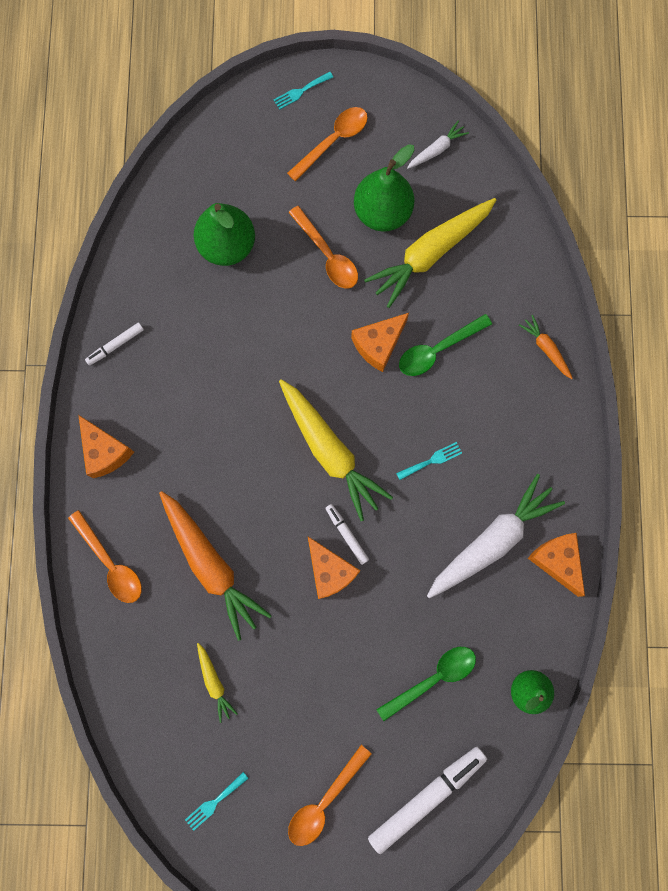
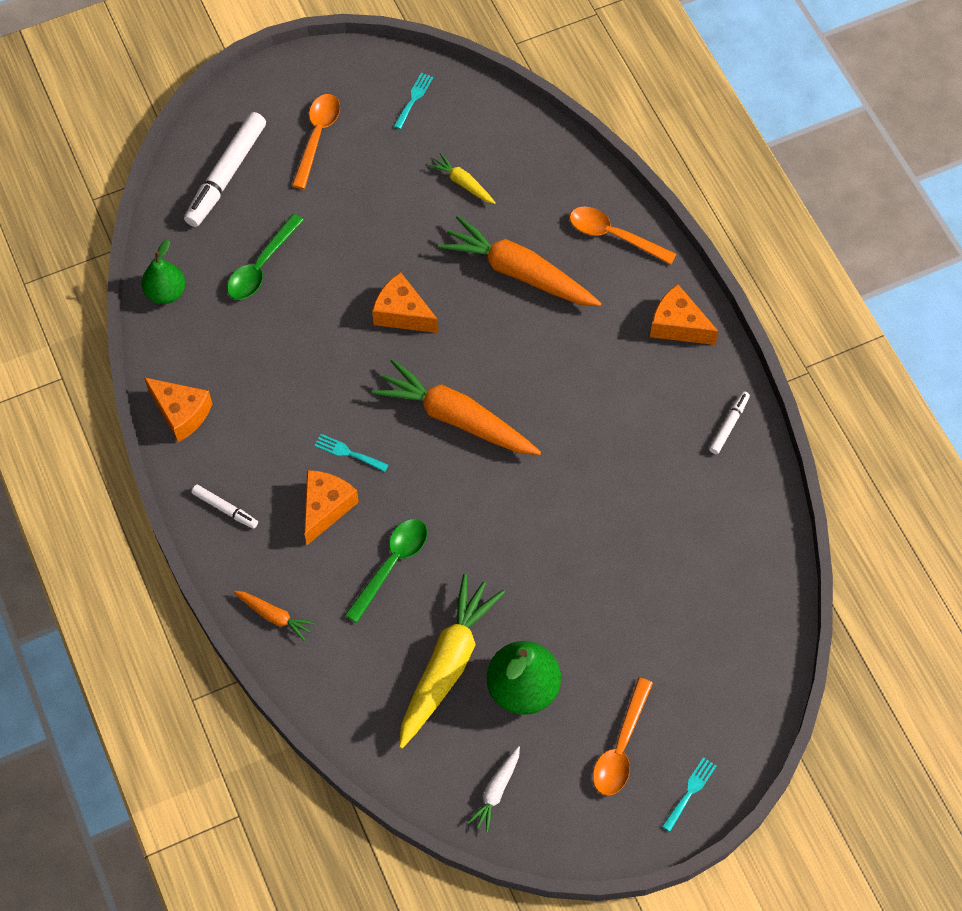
camera: 155 degrees right, 15 degrees down
(227, 246) = (673, 575): green pear -> none
(327, 255) = (559, 612): orange spoon -> none
(330, 451) = (456, 418): yellow carrot -> orange carrot
(346, 534) = (401, 351): white marker -> white marker (225, 508)
(378, 344) = (457, 543): orange cheese -> orange cheese (326, 508)
(431, 460) = (348, 453): turquoise fork -> turquoise fork turned 75 degrees clockwise
(492, 540) = (254, 405): white carrot -> none

